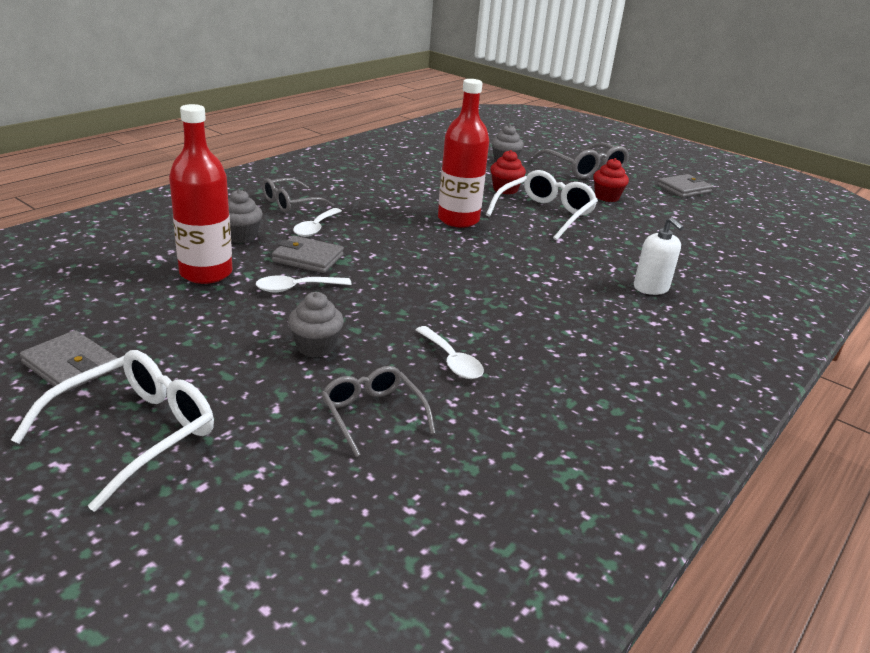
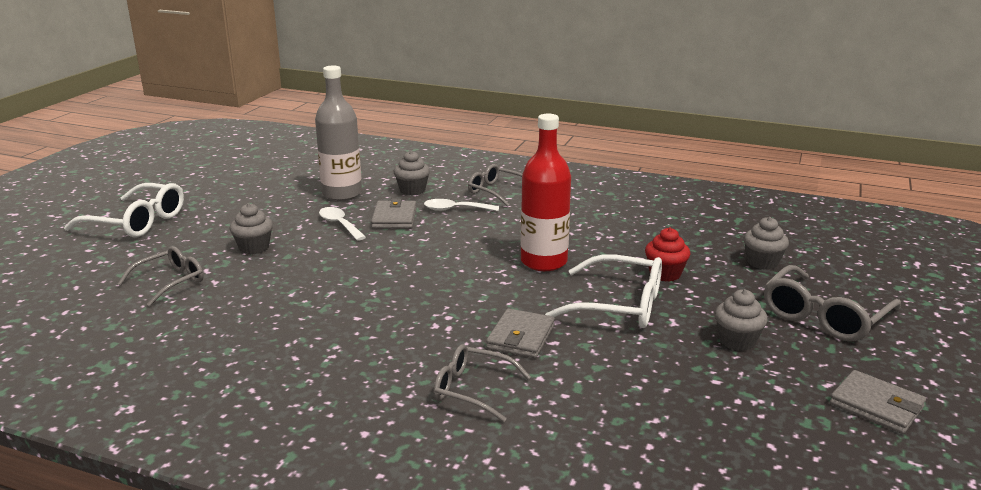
camera: 75 degrees right, 5 degrees down
(70, 366) = (202, 191): grey wallet -> grey wallet (520, 337)
(206, 273) = (342, 194): red bottle -> grey bottle
(451, 360) = (255, 298): white spoon -> none
(606, 197) = (737, 341): red cupcake -> grey cupcake
(651, 288) = (473, 390): white soap dispenser -> grey glasses

